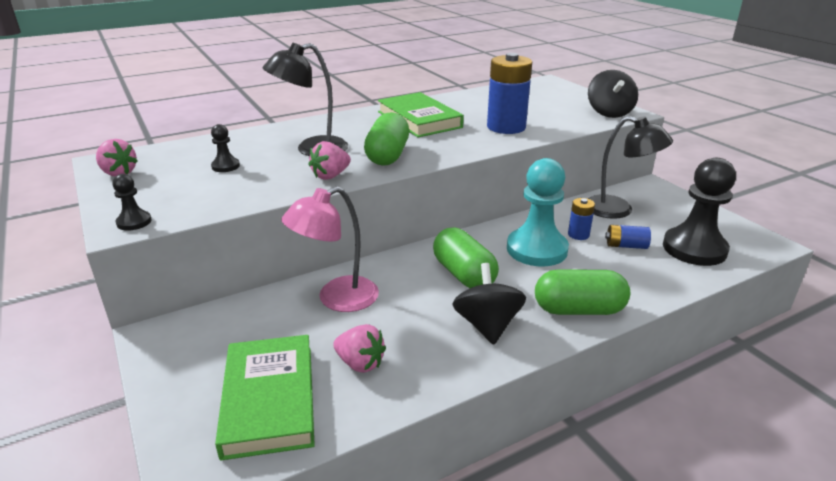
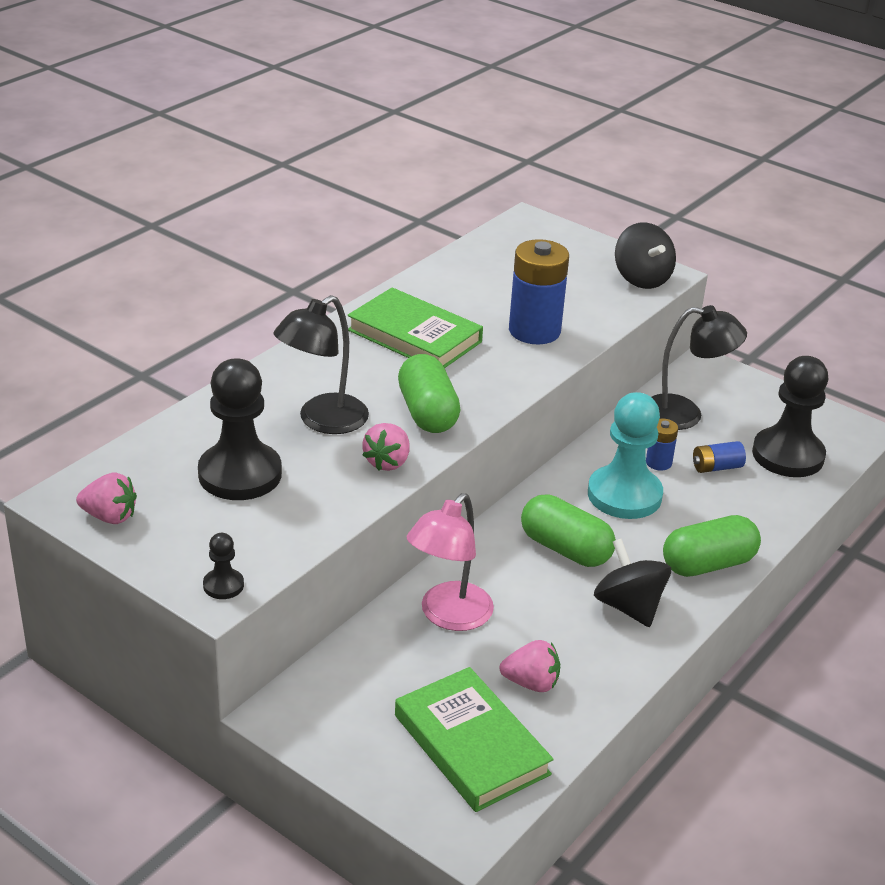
camera: 25 degrees left, 5 degrees up
(225, 166) = (240, 474): black pawn -> black pawn, size x2.25

